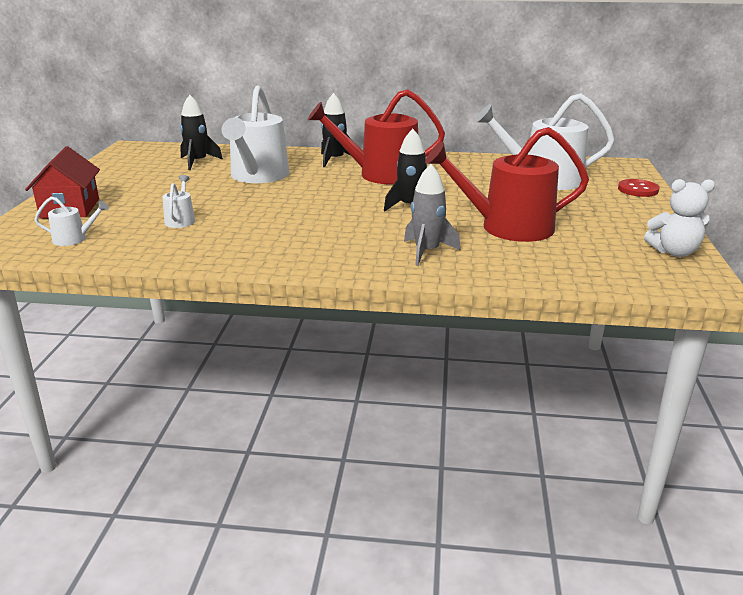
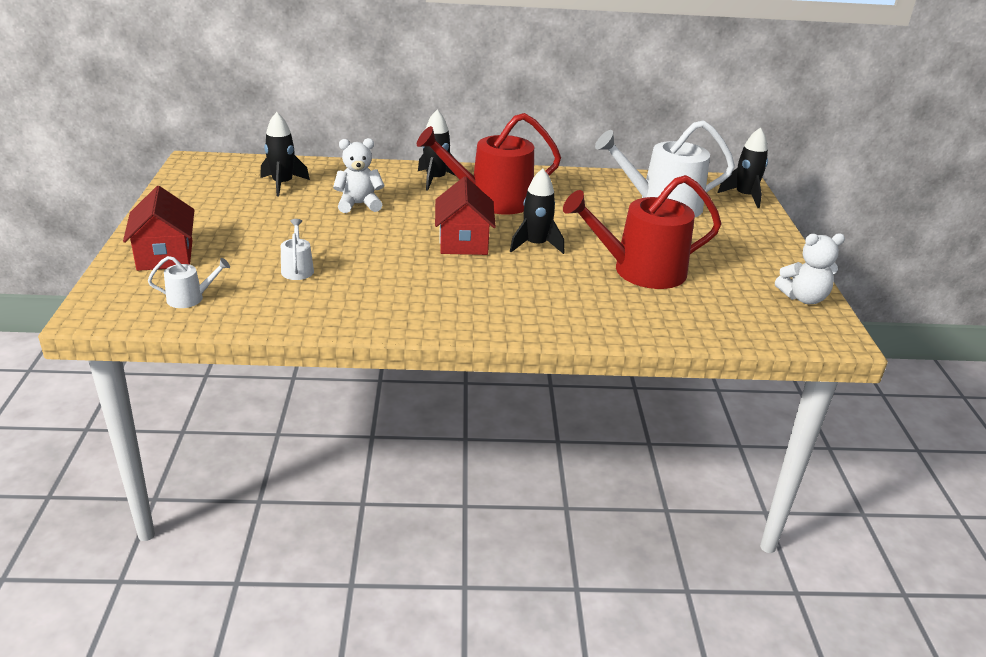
camera: 10 degrees left, 5 degrees up
(258, 176) = (359, 204): white watering can -> white teddy bear
(342, 203) = (463, 242): none -> red house
(427, 252) = (569, 305): grey rocket -> none
(628, 174) = (744, 196): none -> black rocket
(638, 190) = (757, 218): red button -> none

